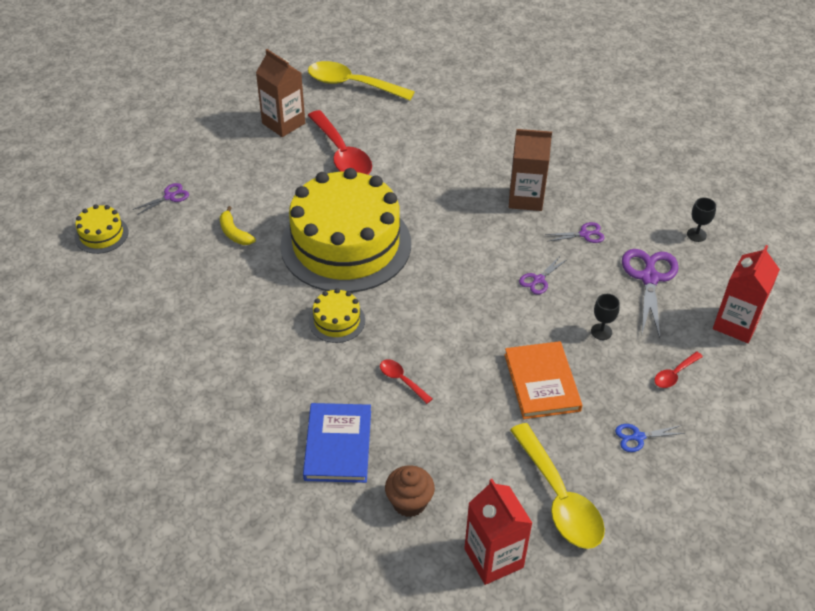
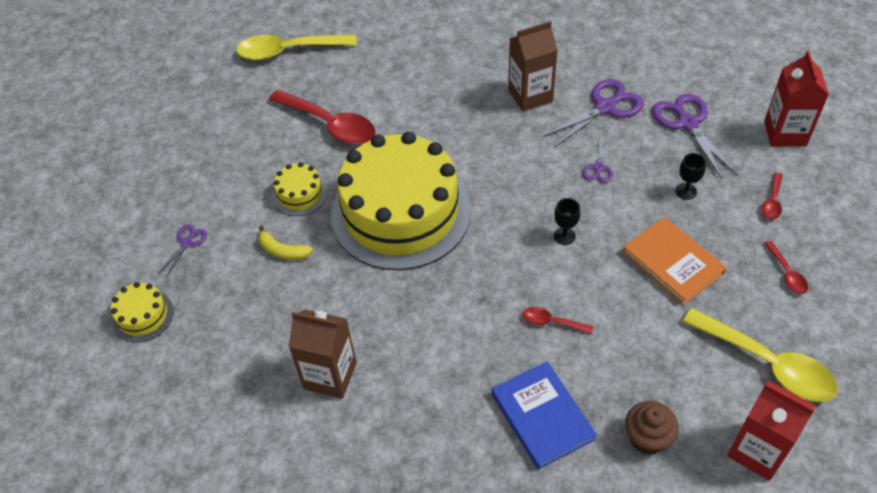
camera: 25 degrees left, 5 degrees up
(283, 123) = (249, 117): brown carton -> brown carton (330, 375)
(337, 321) = (449, 293): yellow cake -> yellow cake (300, 194)
(584, 234) = (605, 107): purple scissors -> purple scissors, size x1.92
(638, 437) = (787, 273): blue scissors -> red spoon
(696, 235) = (695, 67): black goblet -> black goblet (564, 236)

